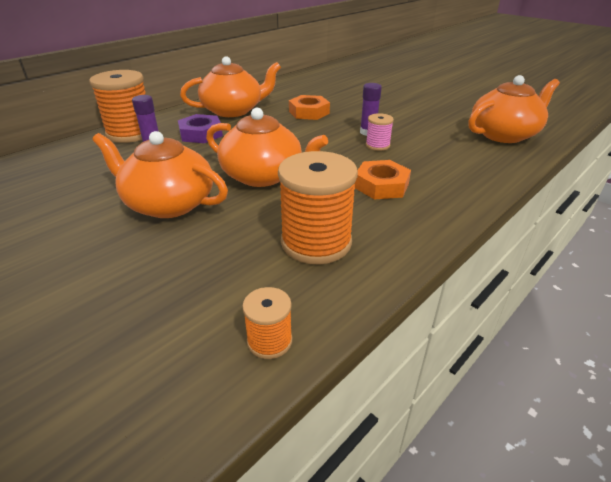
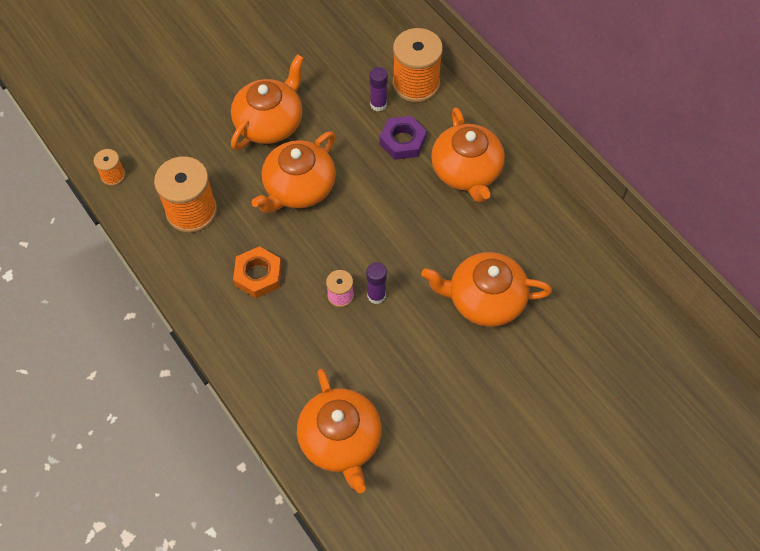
camera: 100 degrees right, 25 degrees up
(309, 112) = (448, 247): orange nut -> none
(348, 100) = (484, 299): none -> orange teapot

